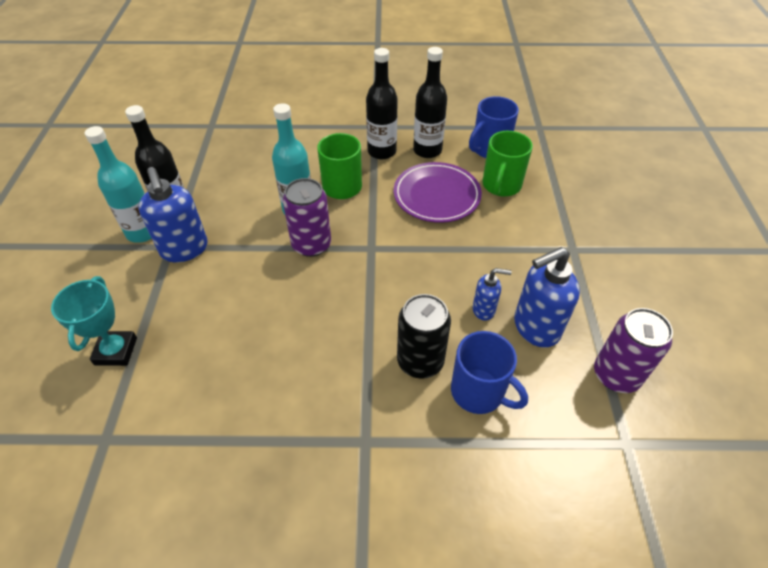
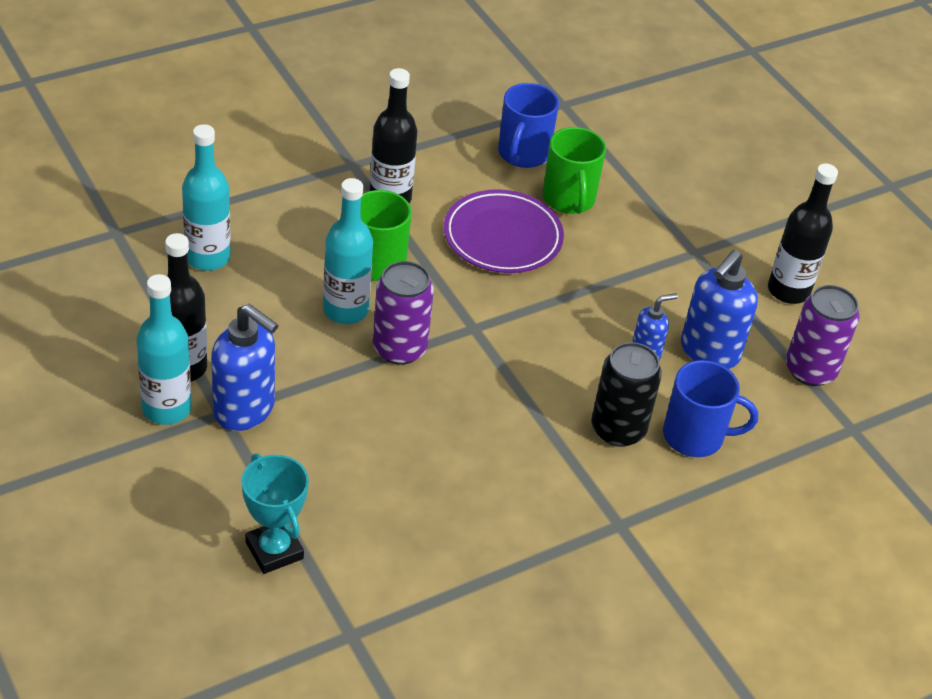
camera: 35 degrees left, 5 degrees down
(246, 153) = (207, 257): none -> turquoise bottle
(427, 150) = (447, 179): black bottle -> black bottle (788, 291)

